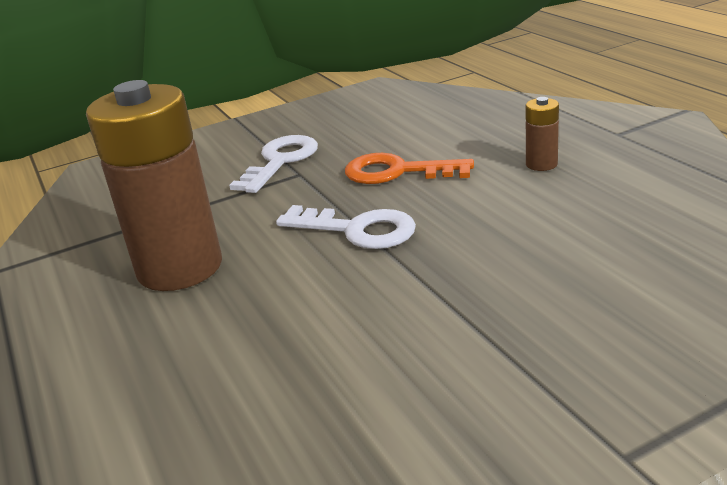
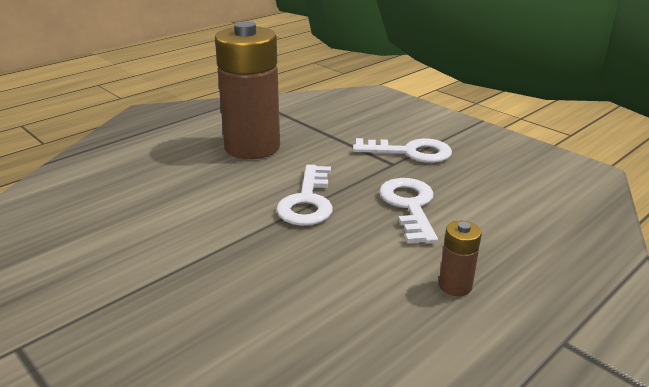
camera: 70 degrees right, 0 degrees up
(396, 172) = (409, 206): orange key -> white key

